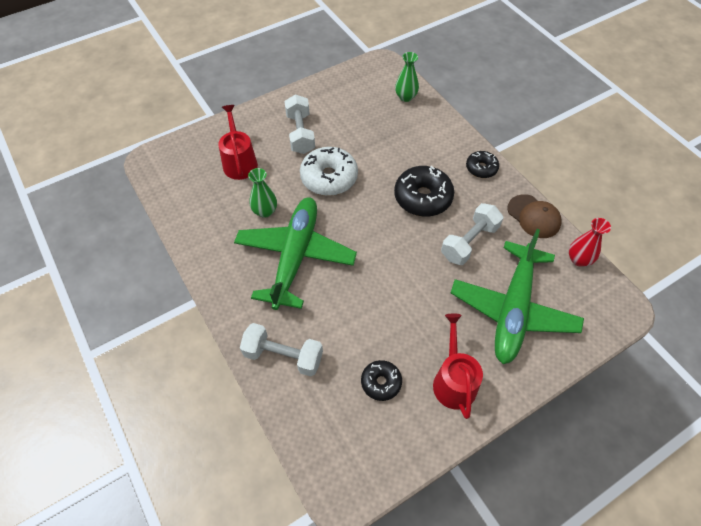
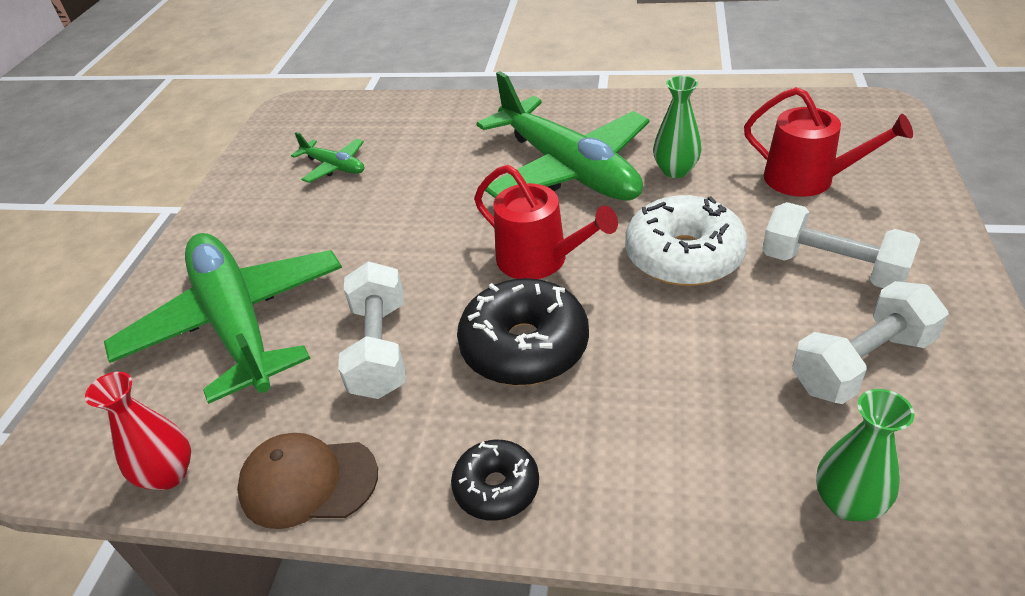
camera: 135 degrees right, 15 degrees down
(283, 356) = (452, 118): white dumbbell -> white dumbbell (861, 363)
(381, 382) = (334, 167): black donut -> green plane
(453, 381) = (256, 216): red watering can -> red watering can (539, 260)

